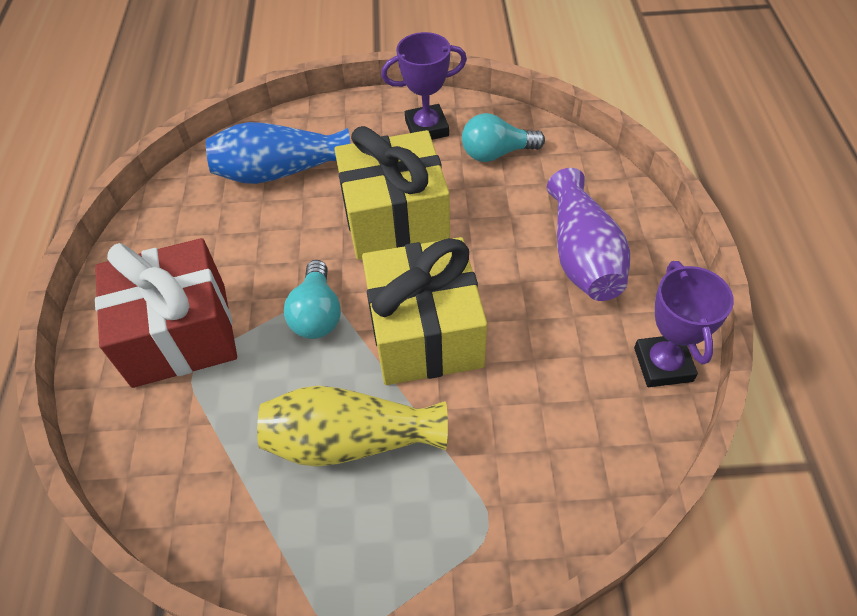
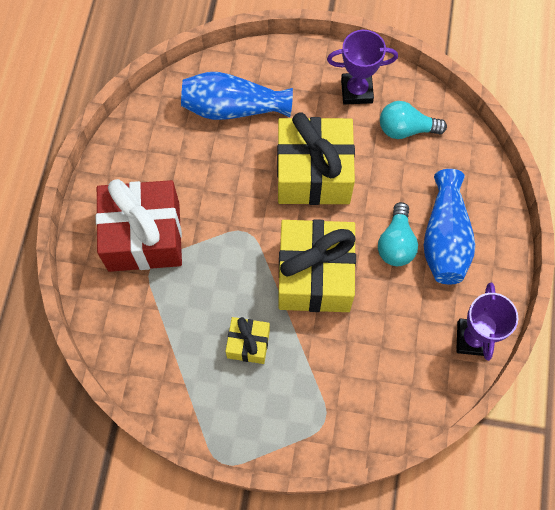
camera: 10 degrees right, 15 degrees up
(317, 314) = (242, 242): turquoise light bulb -> turquoise light bulb (396, 243)
(350, 440) = (248, 344): yellow vase -> yellow gift
(582, 255) = (444, 238): purple vase -> blue vase

